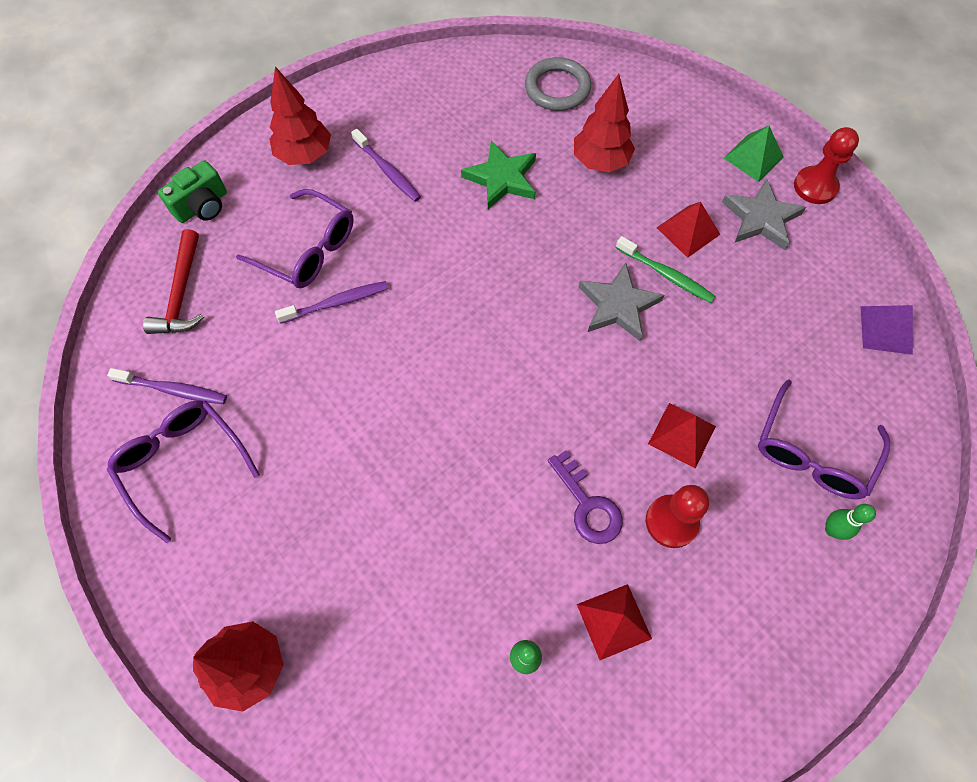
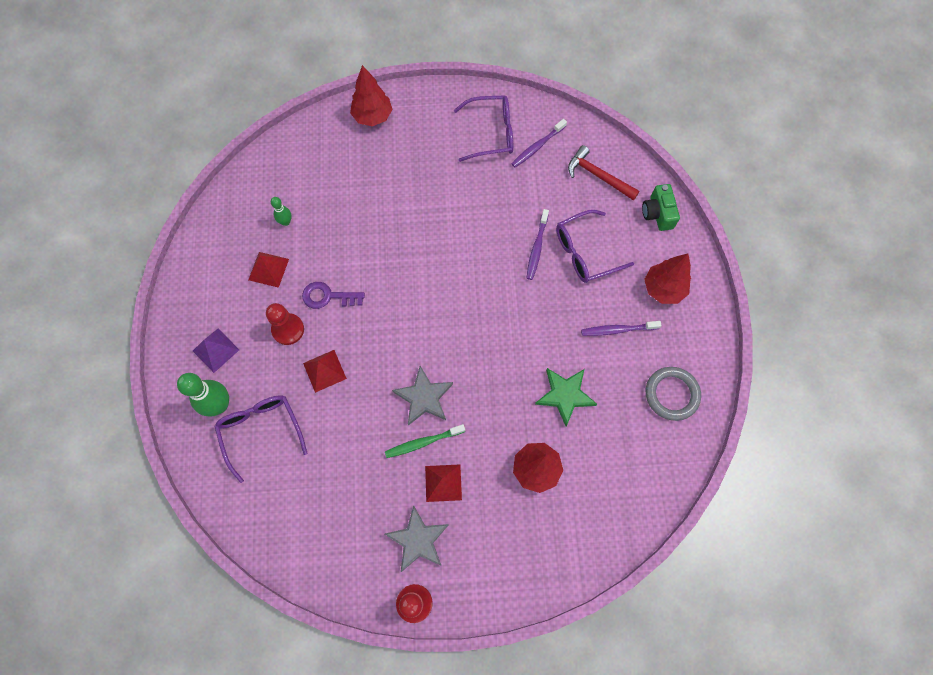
camera: 125 degrees right, 5 degrees up
(557, 88) = (621, 489): grey ring -> grey ring (671, 394)
(753, 157) = (467, 581): green pyramid -> none
(832, 530) = (219, 405): green bowling pin -> green bowling pin, size x1.89
(886, 330) = (288, 546): purple pyramid -> purple pyramid (215, 350)

